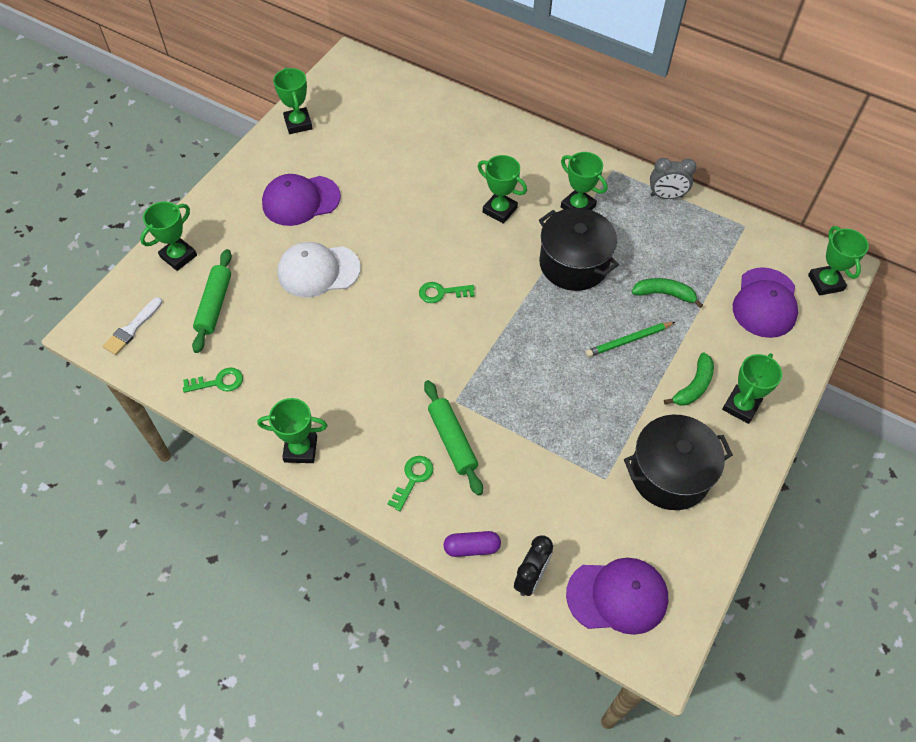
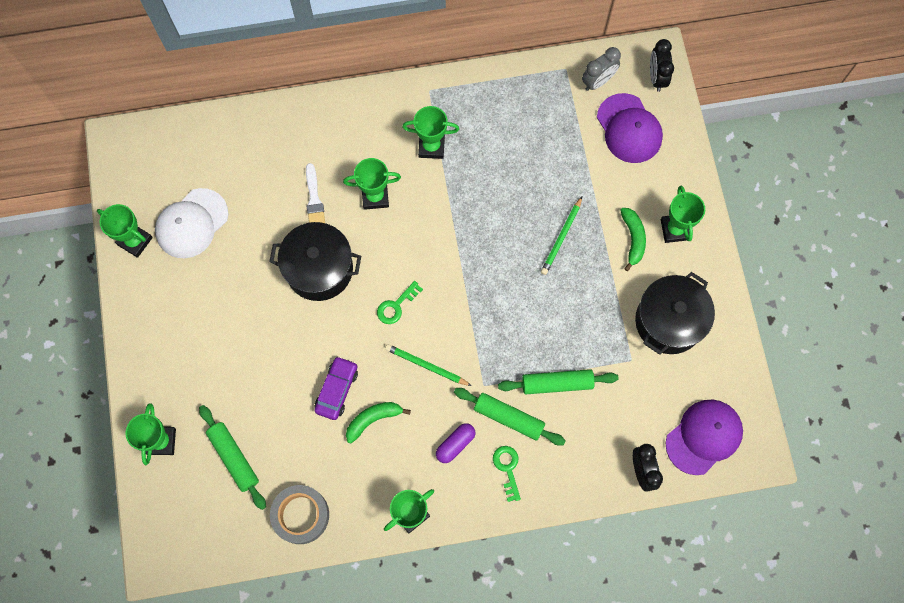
camera: 40 degrees left, 15 degrees up
(132, 328) = (190, 530): white brush -> white brush (314, 199)
(218, 382) = (301, 515): green key -> grey tape
(300, 200) = (210, 312): purple cap -> none
(318, 271) = (285, 363): white cap -> white cap (191, 223)
(337, 316) = (337, 390): none -> purple car
(423, 351) = (426, 366): none -> green pencil
(472, 547) = (588, 483): purple capsule -> purple capsule (455, 444)
(519, 446) = (557, 383): none -> green rolling pin
(573, 264) = (470, 202): black pot -> black pot (319, 269)
(664, 294) = (555, 177): green banana -> green banana (373, 419)
(666, 196) = (488, 85): grey clock -> grey clock (598, 81)
(825, 282) = (656, 77): green trophy -> black clock

